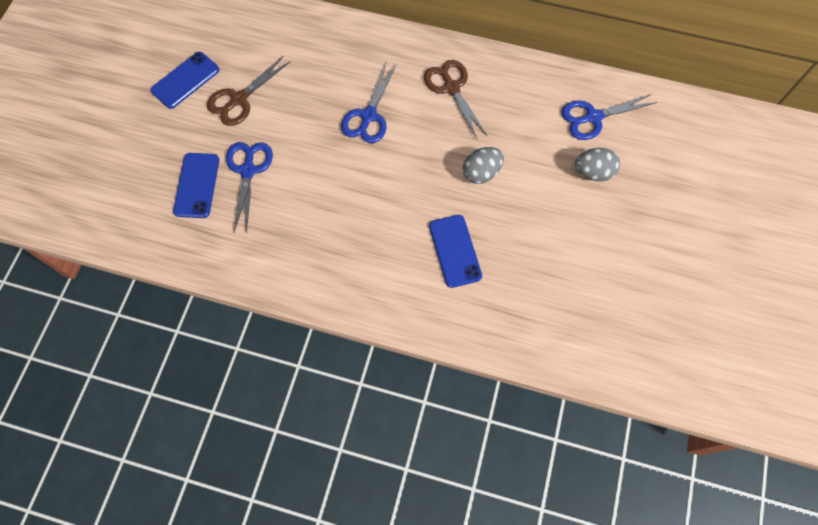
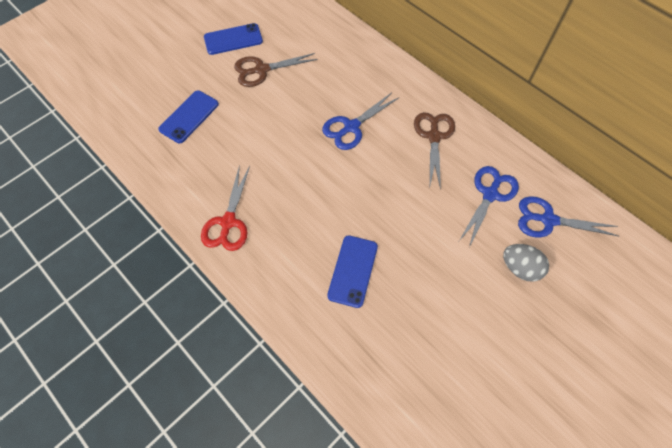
camera: 30 degrees right, 5 degrees down
(248, 170) = (233, 124): blue scissors -> blue scissors (490, 194)
(311, 268) = (228, 222): none -> red scissors
(481, 173) = (416, 217): grey egg -> none

